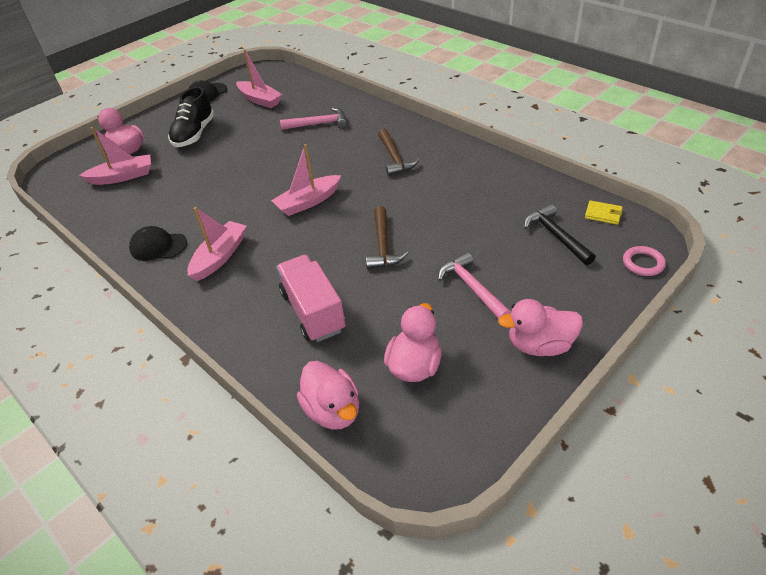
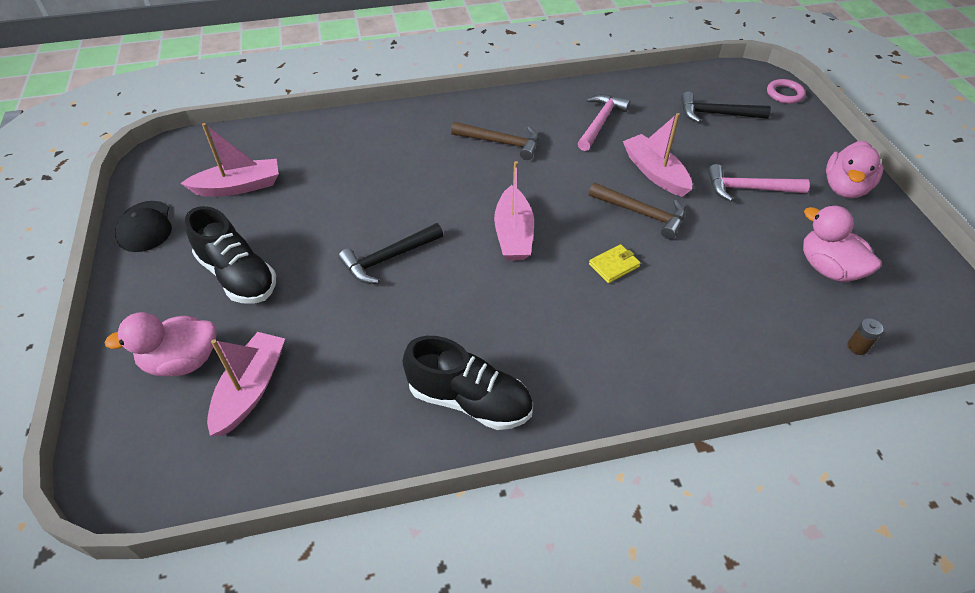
camera: 60 degrees left, 5 degrees up
(158, 246) = (469, 400): black cap -> black shoe
(220, 256) = (547, 346): pink boat -> pink boat (655, 173)
(246, 170) = (389, 258): none -> black hammer
(313, 311) = (706, 305): pink truck -> none
(318, 124) = (364, 164): pink hammer -> pink hammer (600, 122)
(333, 410) = (857, 347): pink duck -> brown battery
(603, 214) = (709, 79): yellow wallet -> yellow wallet (614, 265)

